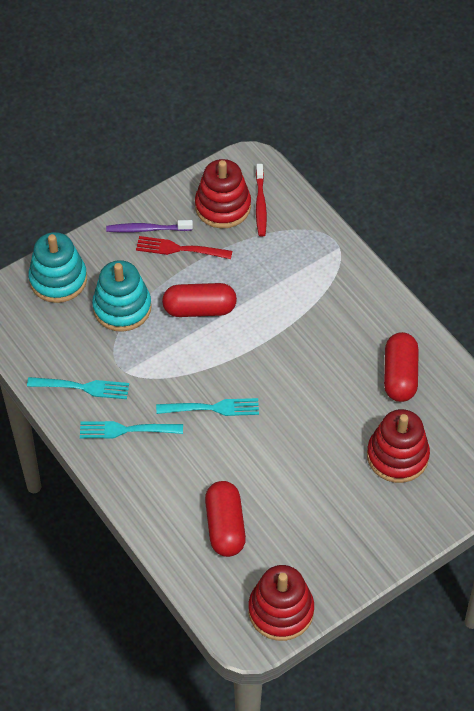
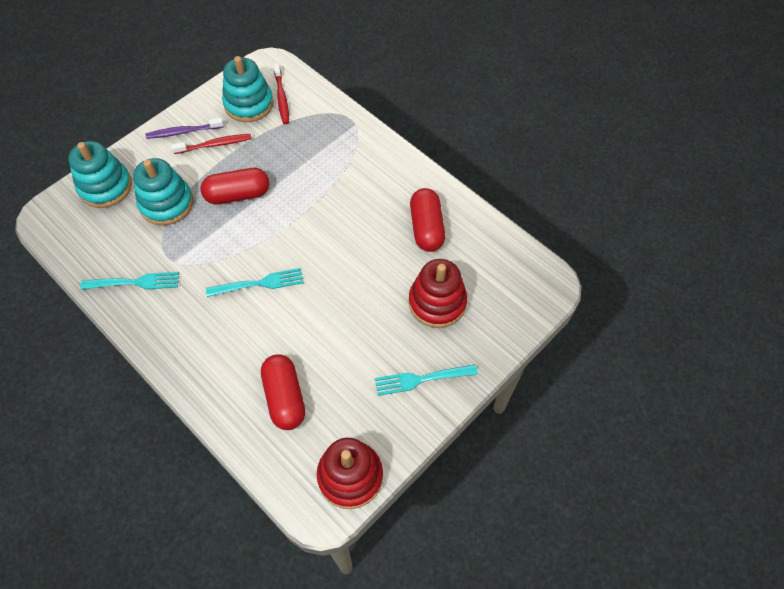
camera: 10 degrees left, 5 degrees up
(127, 430) = (181, 316): turquoise fork -> turquoise fork (422, 379)
(180, 249) = (215, 144): red fork -> red toothbrush
(223, 206) = (249, 104): red stacking toy -> turquoise stacking toy

